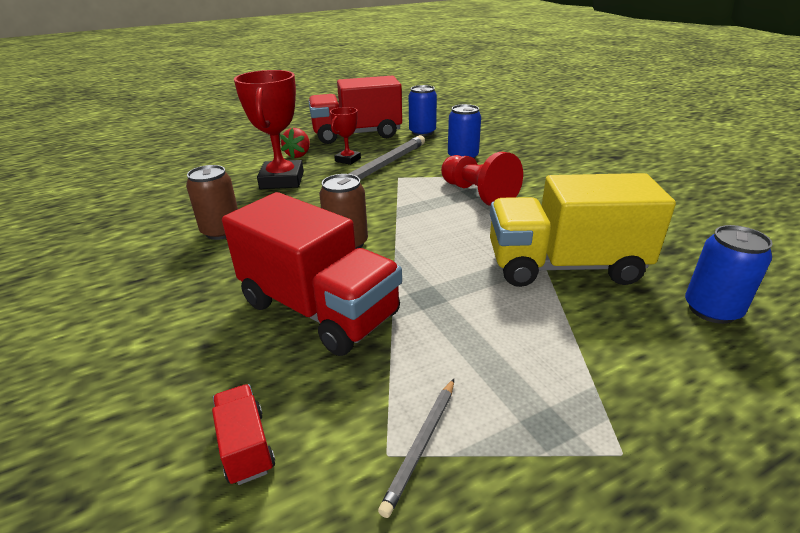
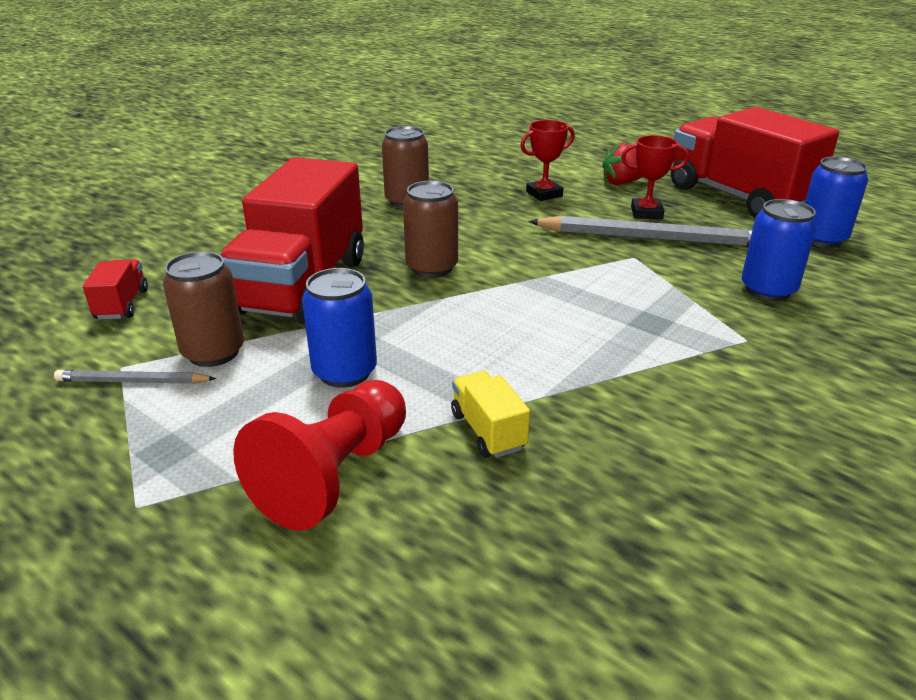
camera: 65 degrees right, 0 degrees up
(246, 446) = (122, 304): red truck -> red truck turned 45 degrees counterclockwise
(282, 180) = (544, 194): red trophy -> red trophy, size x0.53
(400, 379) = (213, 352): none -> brown can
(477, 194) = (646, 325): red pawn -> red pawn (334, 475)
(564, 266) = (488, 431): yellow truck -> yellow truck, size x0.41
(711, 310) = (454, 595): blue can -> blue can (344, 372)

